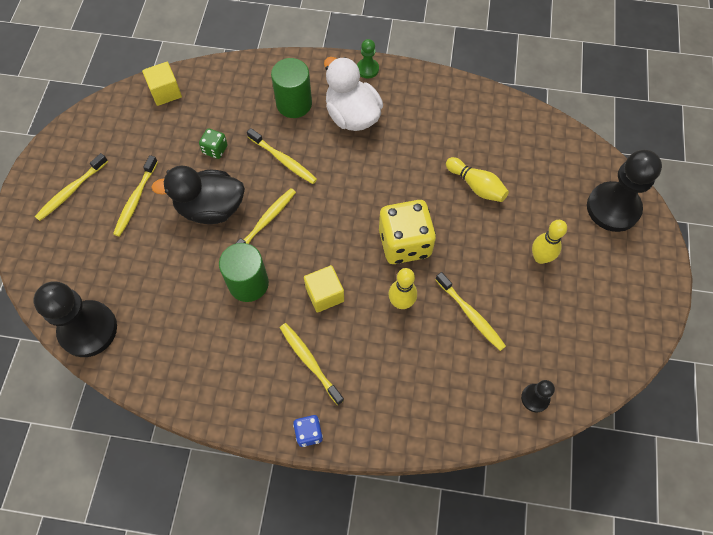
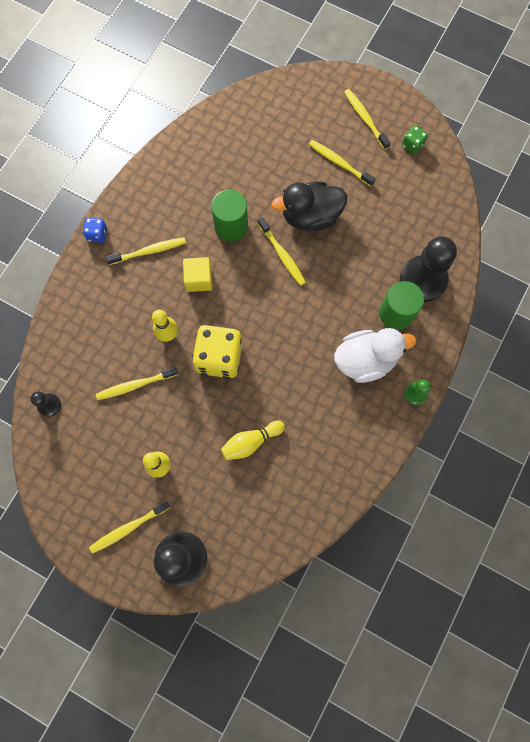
camera: 110 degrees right, 10 degrees up
(88, 329) = (238, 110): black pawn -> black pawn (423, 280)
(165, 92) = (445, 209): yellow cube -> none
(210, 208) = (310, 216): black duck -> black duck turned 120 degrees counterclockwise
(215, 149) = (368, 234): green dice -> green dice (412, 145)
(283, 160) = (337, 286): yellow toothbrush -> yellow toothbrush (128, 528)

